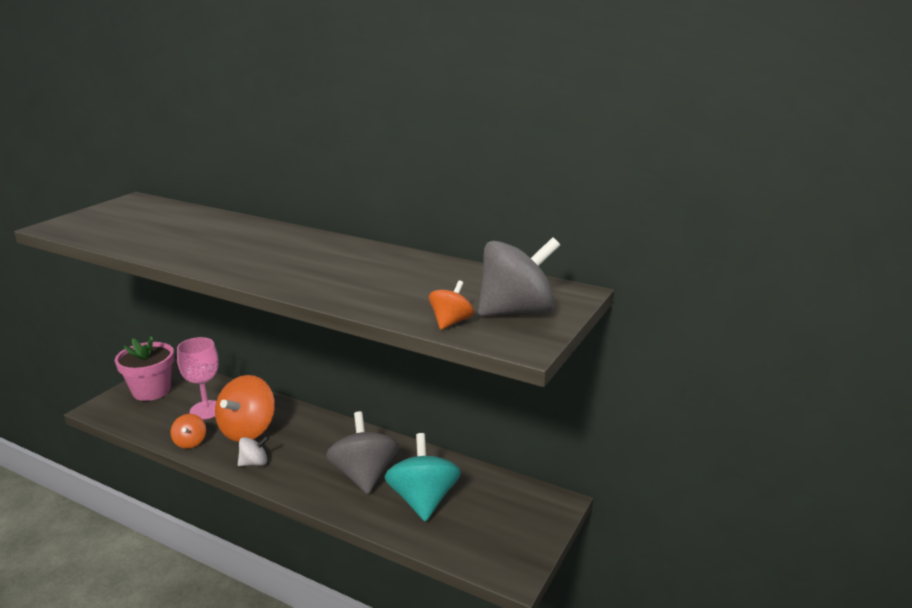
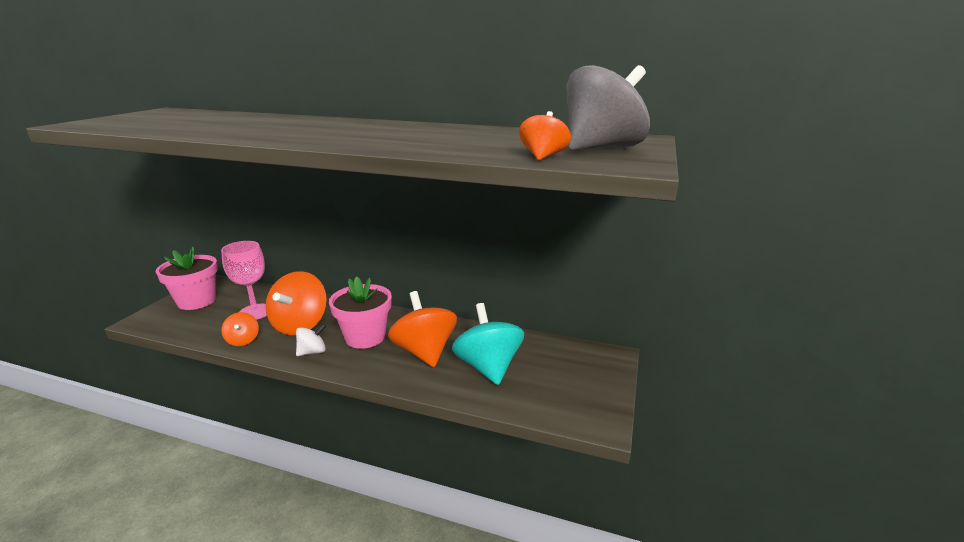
camera: 10 degrees left, 0 degrees up
(309, 451) = (365, 337): none -> pink flower pot
(364, 475) = (424, 352): grey spinning top -> orange spinning top

